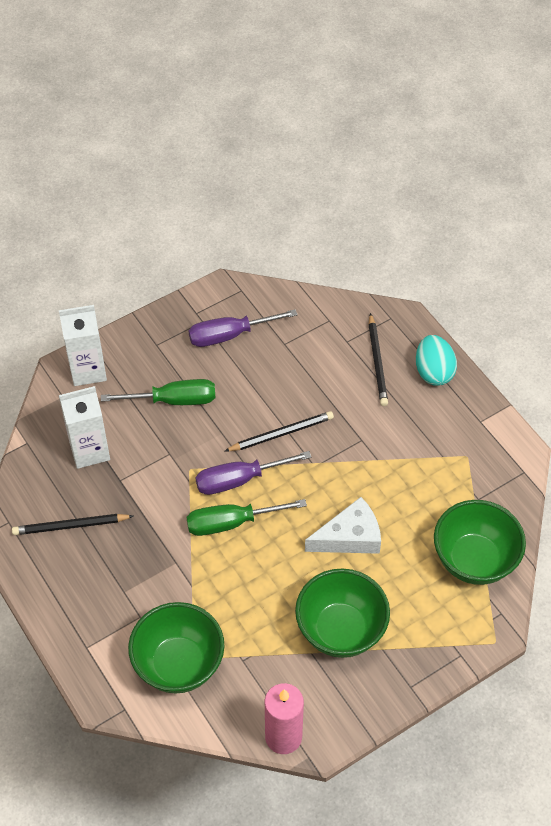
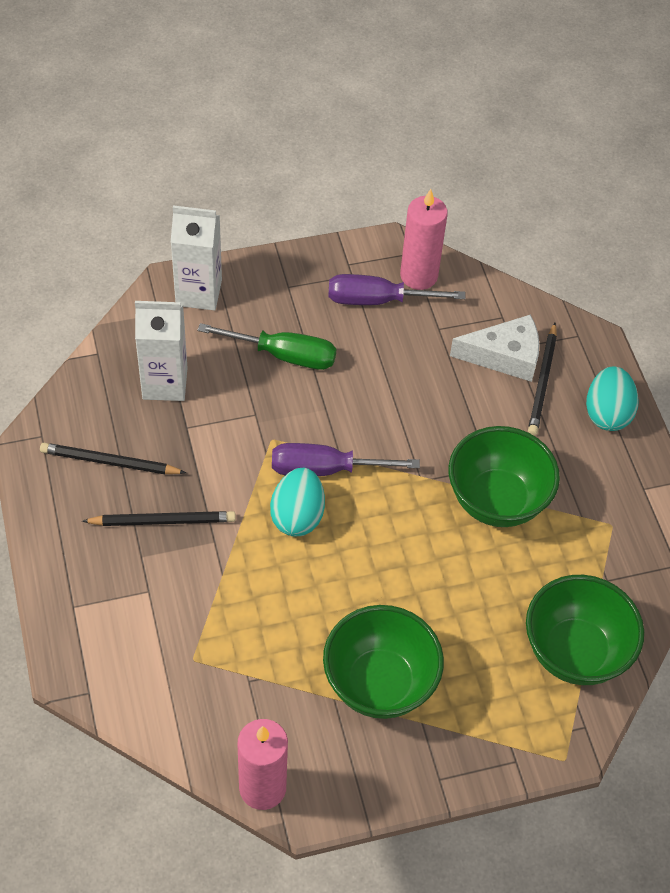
camera: 15 degrees right, 0 degrees up
(179, 664) = (172, 661): green bowl -> green bowl (497, 501)
(231, 523) = (297, 516): green screwdriver -> turquoise egg
(254, 306) = (419, 276): none -> pink candle
(281, 433) = (395, 430): black pencil -> black pencil (162, 521)
(350, 537) = (432, 576): white cheese -> white cheese (505, 356)

